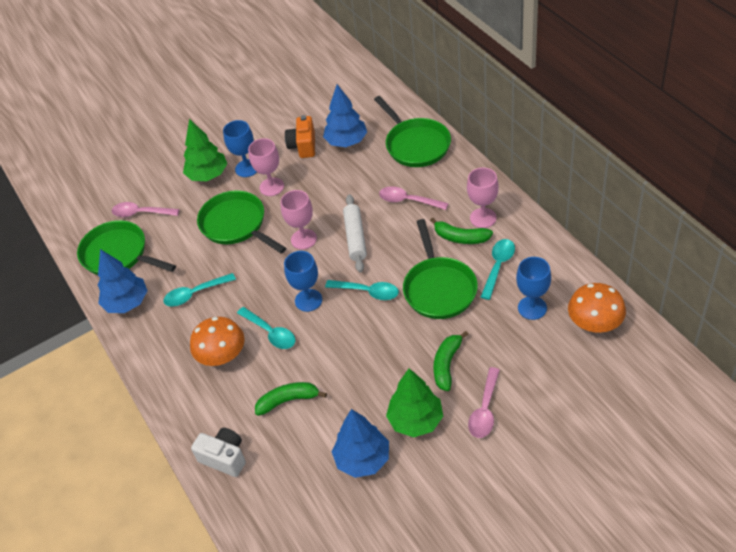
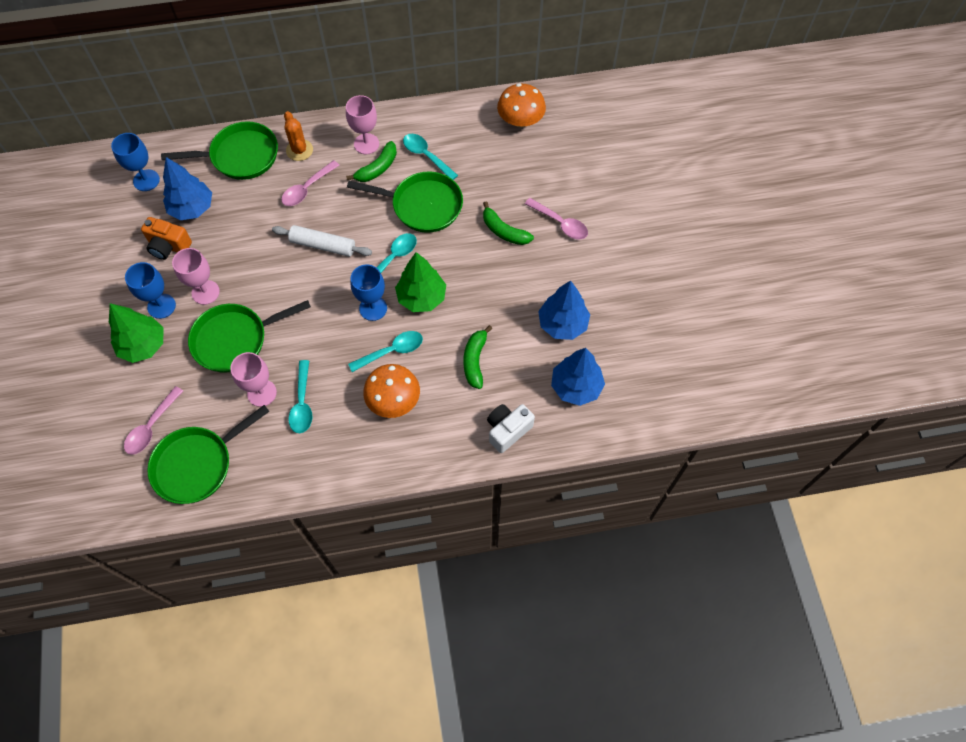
camera: 75 degrees left, 15 degrees up
(127, 303) = (273, 471): blue tree -> blue tree (576, 387)
(303, 239) = (295, 287): pink goblet -> pink goblet (262, 393)
(416, 420) = (545, 273): green tree -> green tree (421, 297)
(446, 177) = (299, 150): none -> orange cactus
(532, 308) = (482, 152): blue goblet -> blue goblet (146, 180)

